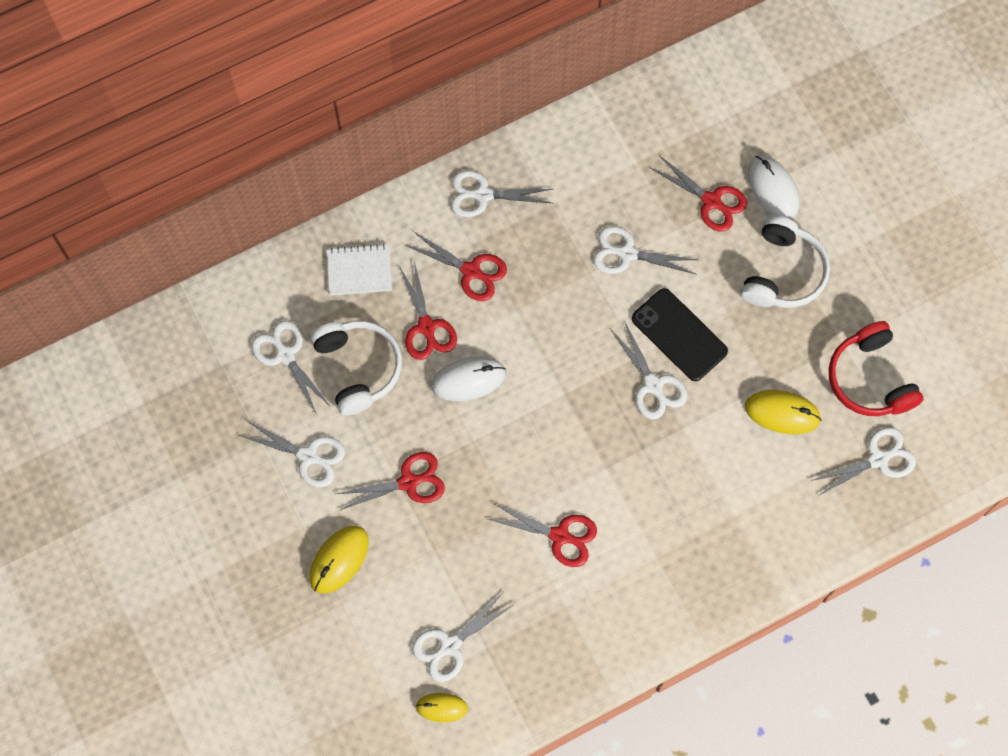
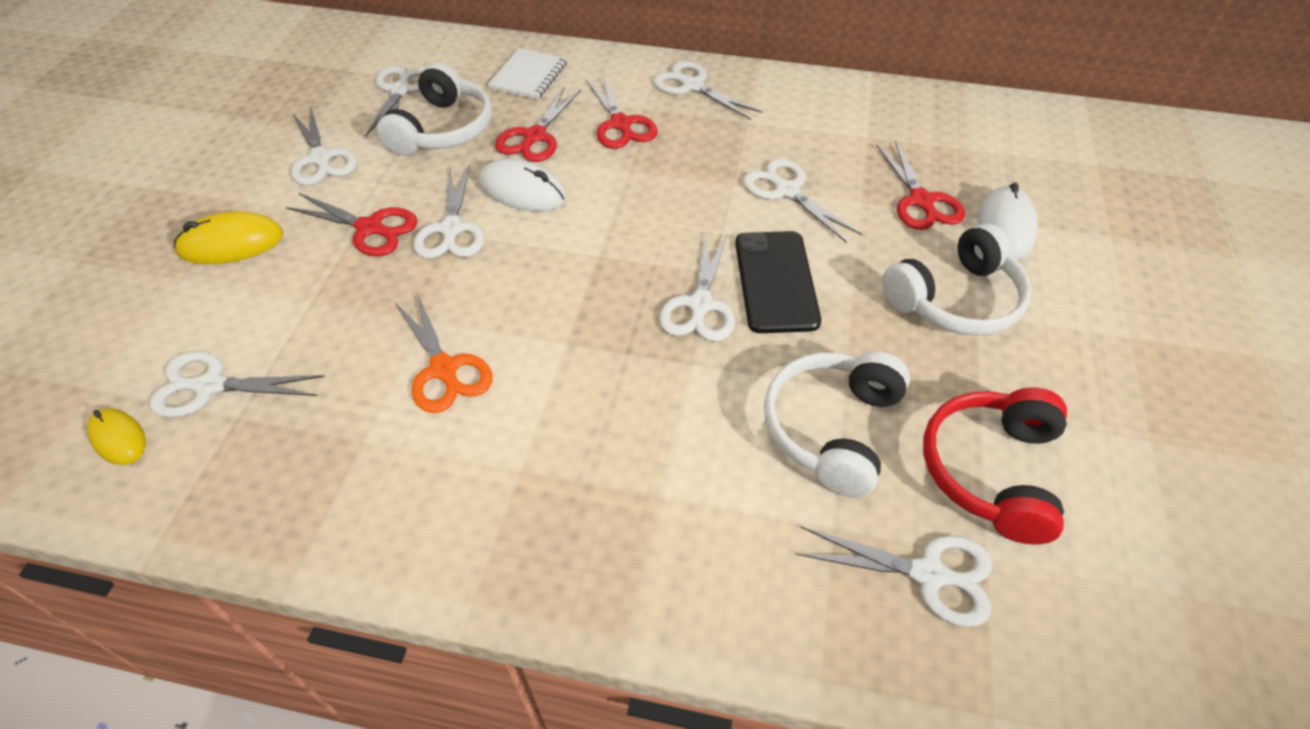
camera: 40 degrees right, 20 degrees down
(359, 271) = (528, 76): white notebook -> white notebook turned 75 degrees clockwise
(458, 443) = (451, 229): none -> white scissors
(559, 536) = (444, 369): red scissors -> orange scissors
(782, 413) = (832, 429): yellow mouse -> white headphones

